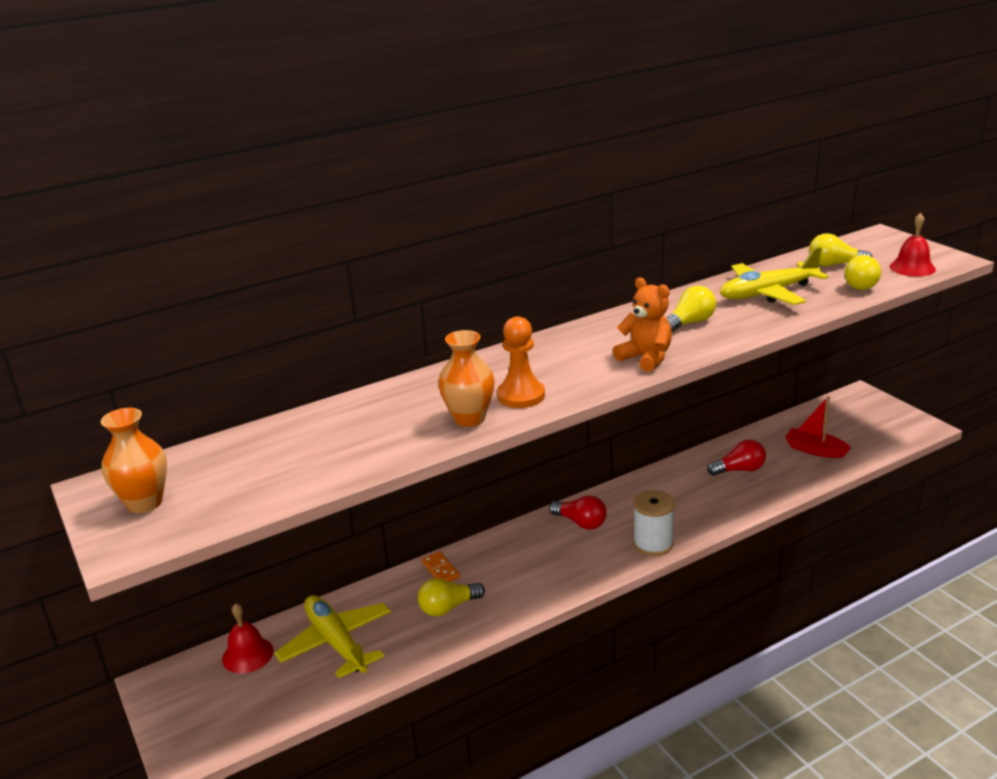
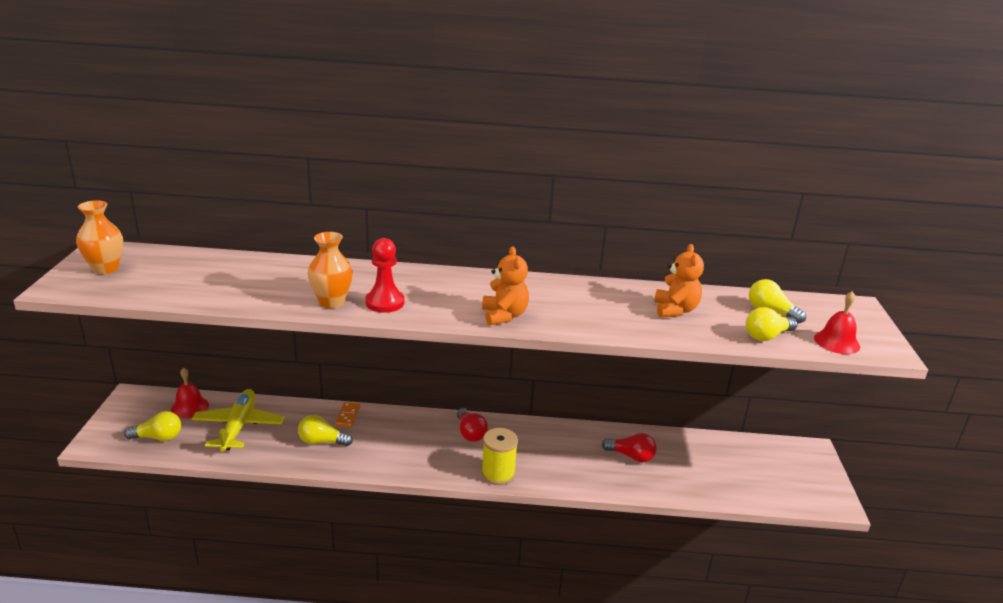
camera: 30 degrees right, 0 degrees up
(521, 396) = (385, 302): orange pawn -> red pawn
(653, 544) = (498, 474): white spool -> yellow spool
(689, 323) = (577, 306): yellow light bulb -> yellow light bulb (158, 437)
(767, 293) = (675, 310): yellow plane -> orange teddy bear
(815, 450) = (712, 472): red boat -> none

